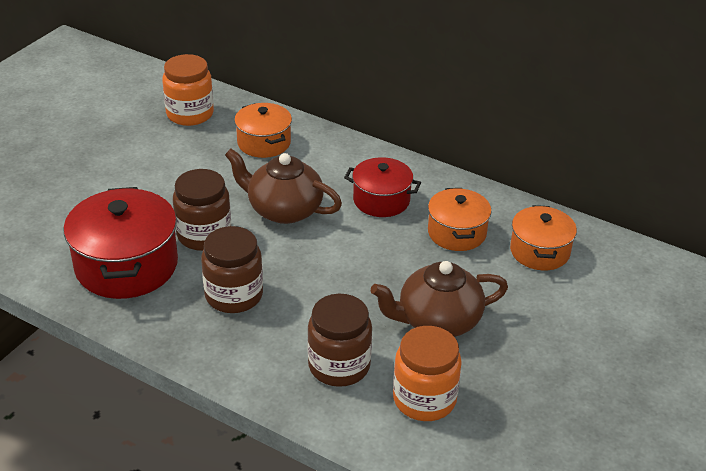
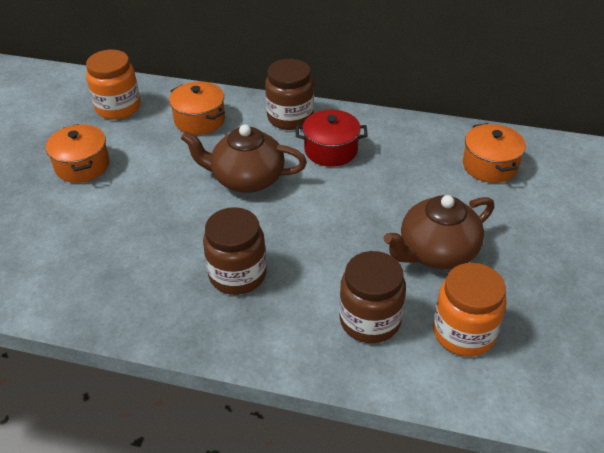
camera: 15 degrees left, 5 degrees up
(126, 265) = (118, 270): red pot -> none
(204, 235) = (182, 221): brown jar -> brown jar (290, 117)
(457, 233) = (411, 165): orange pot -> orange pot (82, 166)

